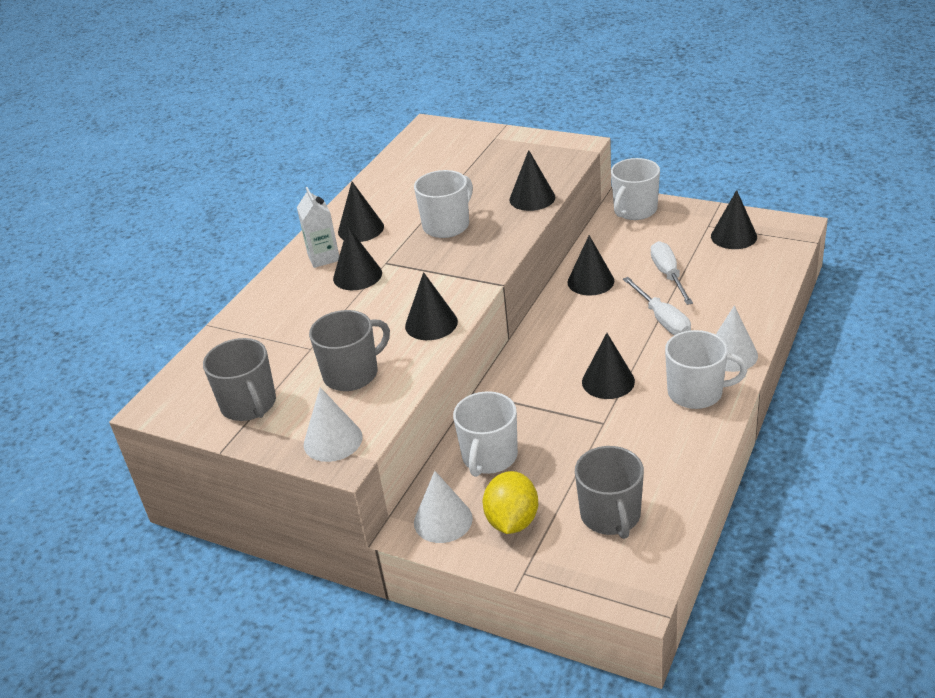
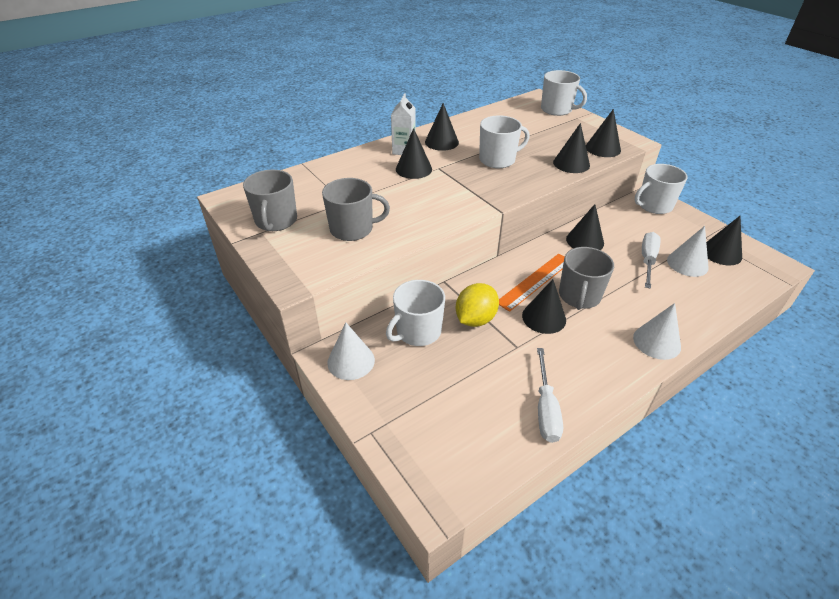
camera: 25 degrees right, 5 degrees up
(333, 440) = (300, 267): white cone -> white cone (687, 263)
(431, 323) = (432, 218): black cone -> black cone (603, 148)
(512, 521) = (395, 387): yellow lemon -> yellow lemon (475, 319)
(571, 348) = (535, 281): none -> orange ruler
(611, 516) = (467, 423): grey mug -> grey mug (579, 296)
(662, 319) = (619, 290): white screwdriver -> white screwdriver (545, 409)
(696, 392) = (606, 358): white mug -> white mug (557, 110)

